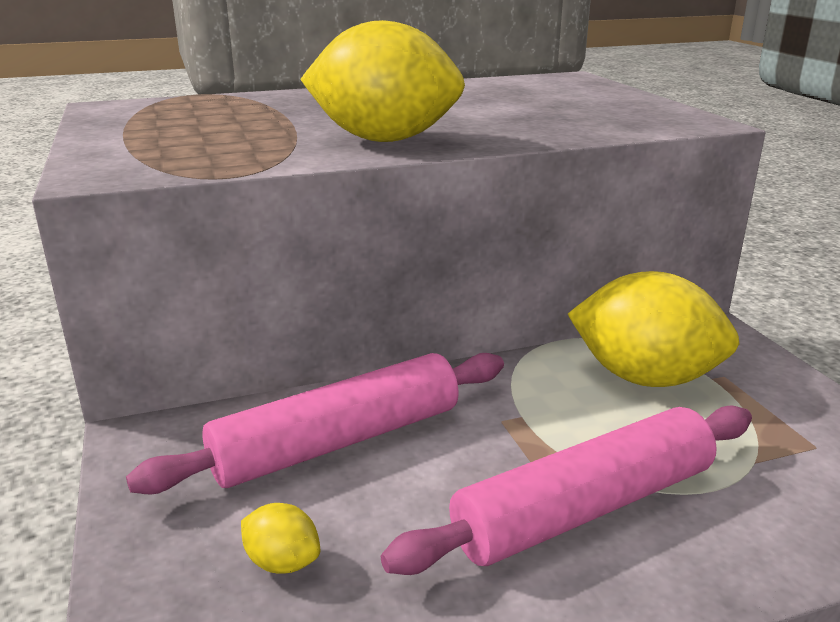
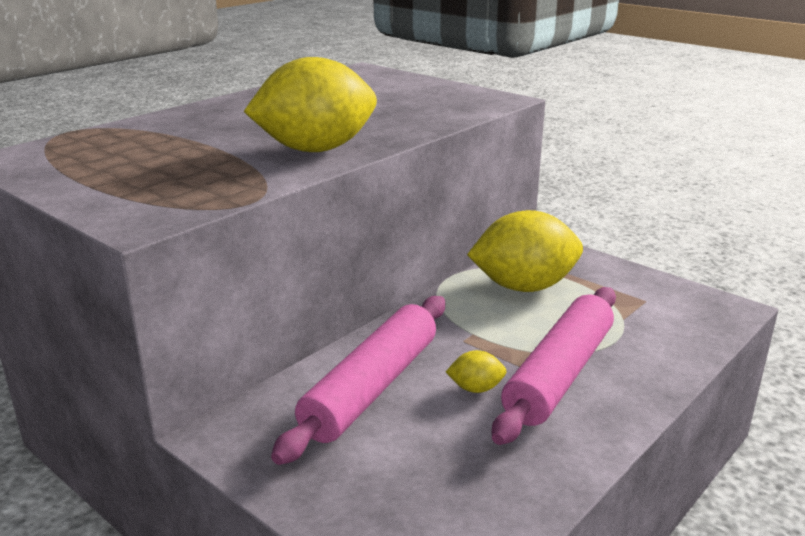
camera: 30 degrees left, 0 degrees up
(282, 562) = (416, 470): yellow lemon -> yellow lemon (476, 388)

